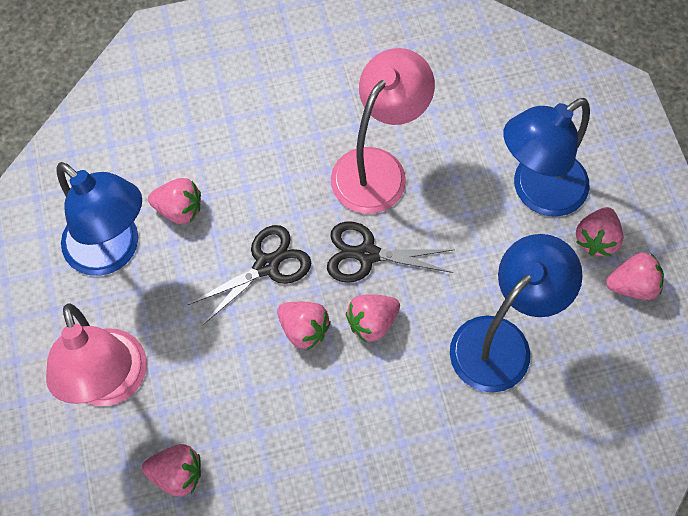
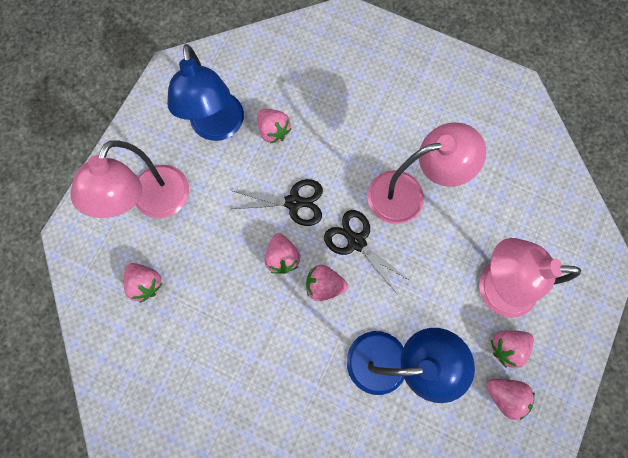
camera: 40 degrees right, 10 degrees up
(537, 192) = (494, 286): blue lamp -> pink lamp

